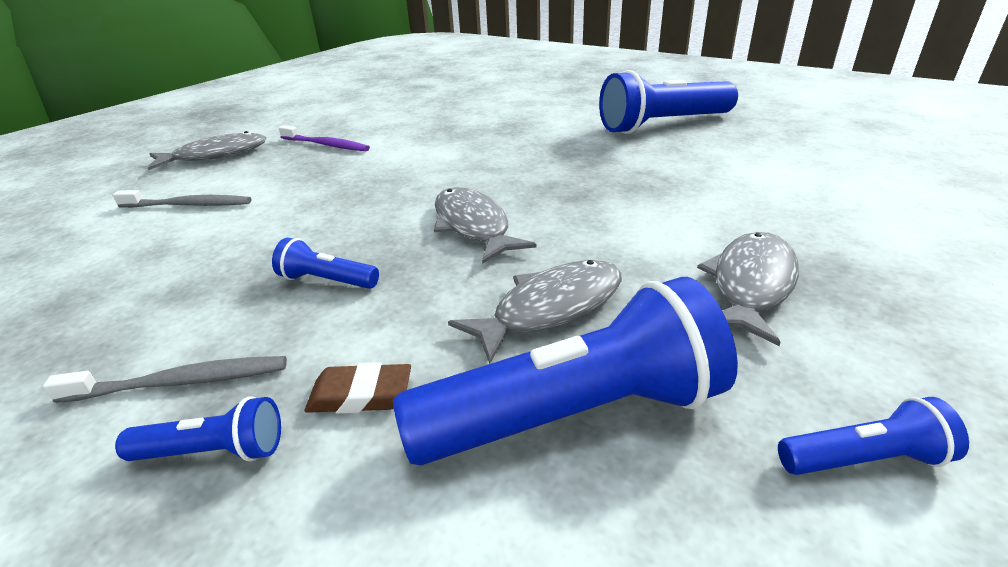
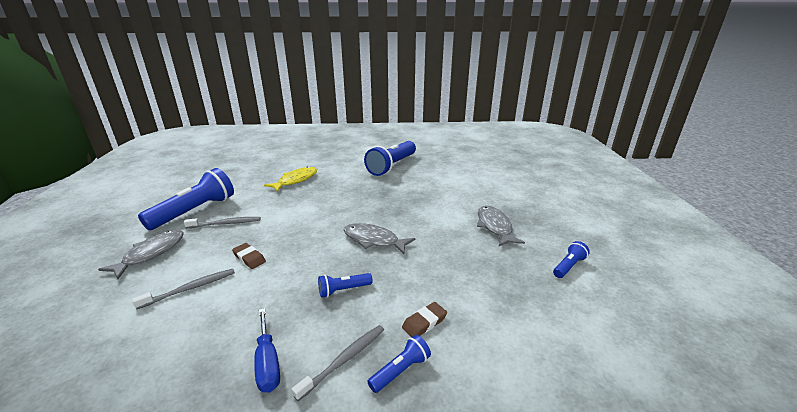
camera: 40 degrees left, 5 degrees down
(113, 331) = (268, 363): none -> blue screwdriver
(289, 193) = (249, 258): none -> brown eraser
(326, 145) = (226, 223): purple toothbrush -> grey toothbrush
(481, 114) = (295, 180): none -> yellow fish
(551, 308) = (446, 261): grey fish -> none
(574, 414) = (496, 291): blue flashlight -> blue flashlight (195, 211)

